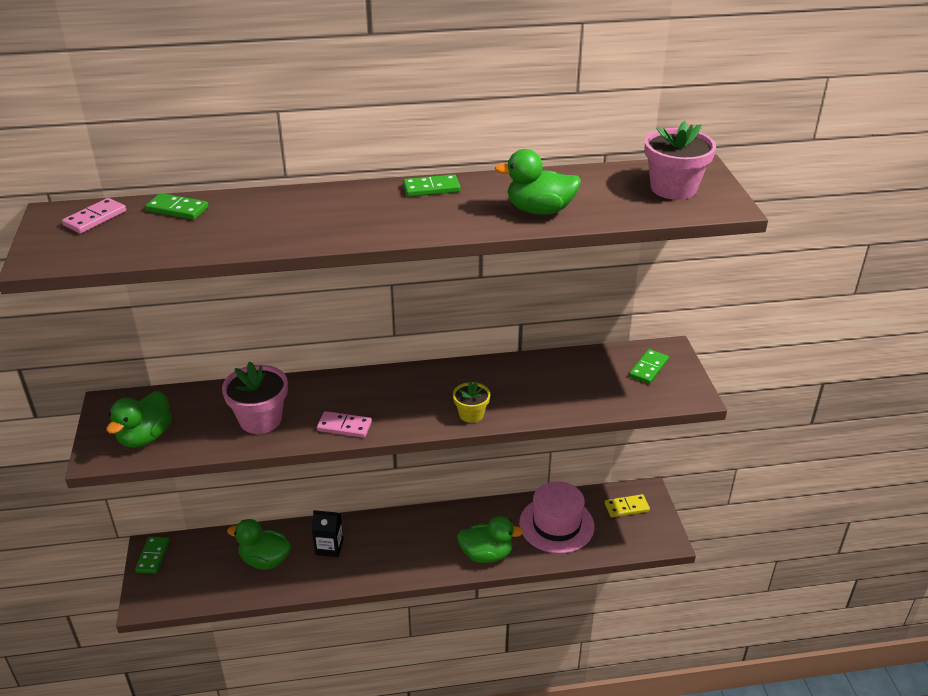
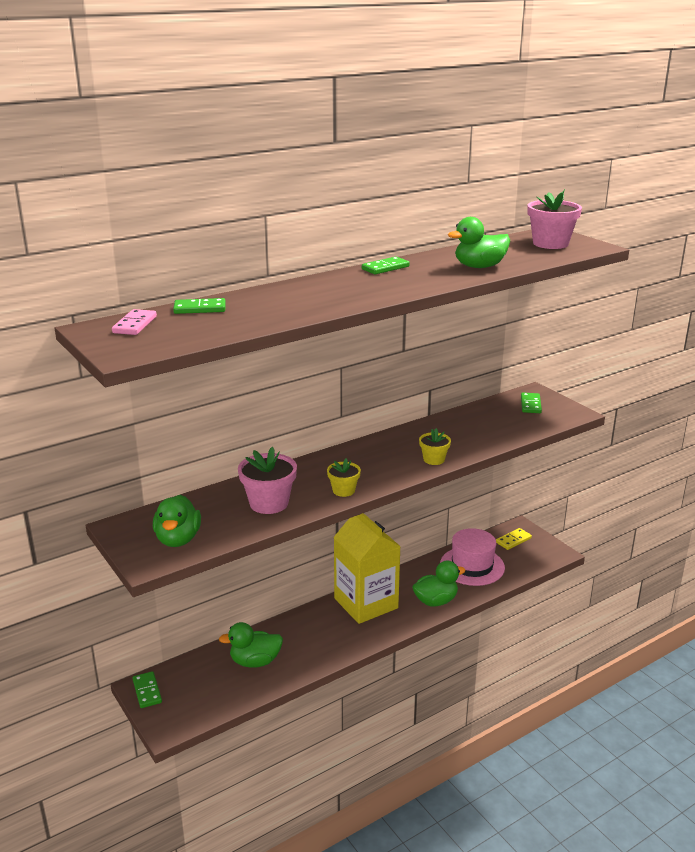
camera: 25 degrees left, 10 degrees down
(329, 547) = (304, 635): black carton -> none
(344, 426) = (343, 490): pink domino -> yellow flower pot
(414, 532) = (366, 603): none -> yellow carton

